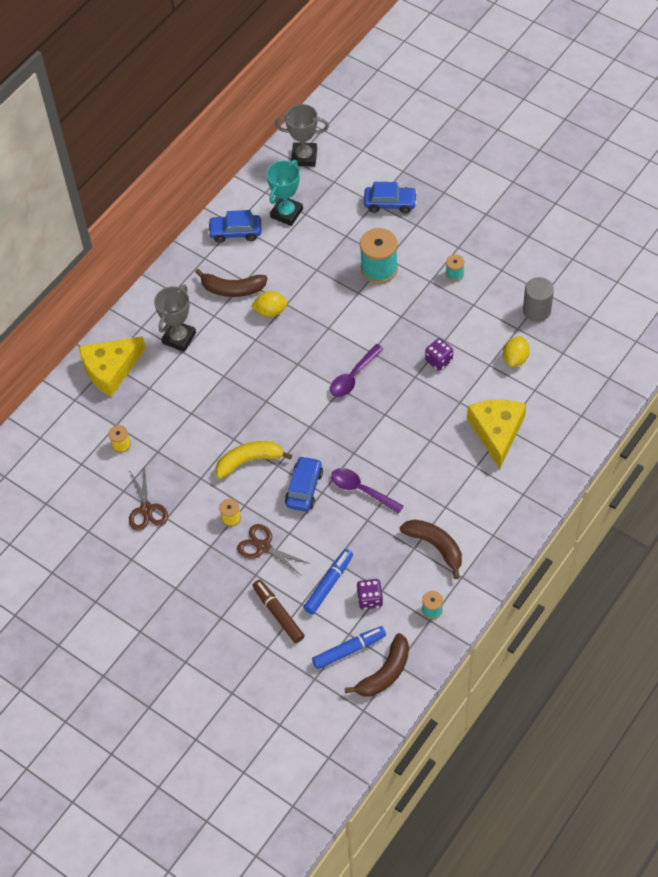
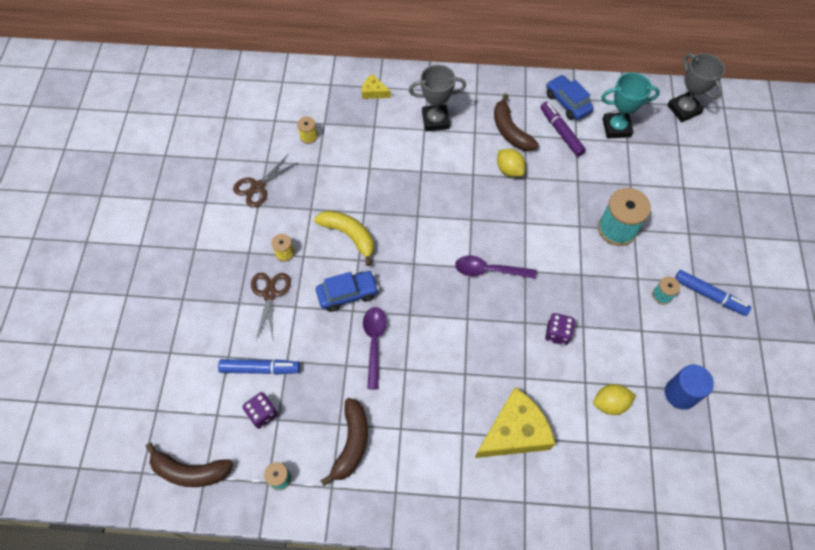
camera: 55 degrees right, 5 degrees up
(110, 369) = (374, 92): yellow cheese -> yellow cheese, size x0.48
(261, 254) = (561, 132): none -> purple marker
(278, 614) = (208, 343): brown marker -> none
(349, 650) = (199, 425): blue marker -> blue marker (709, 295)
(390, 203) = (693, 200): blue car -> none
(536, 310) = (680, 394): grey cylinder -> blue cylinder

